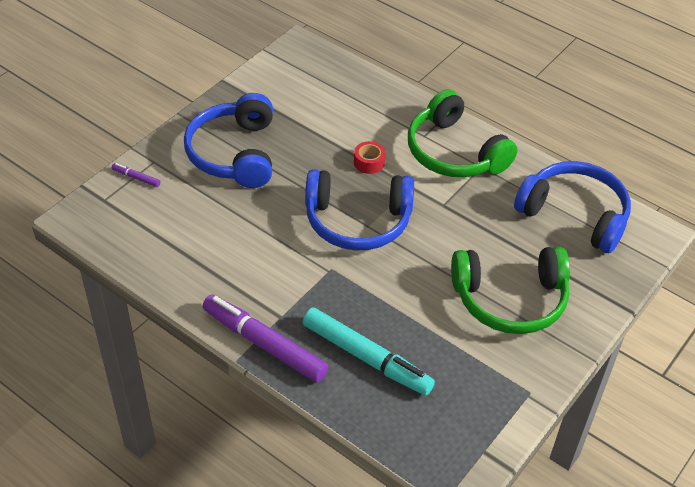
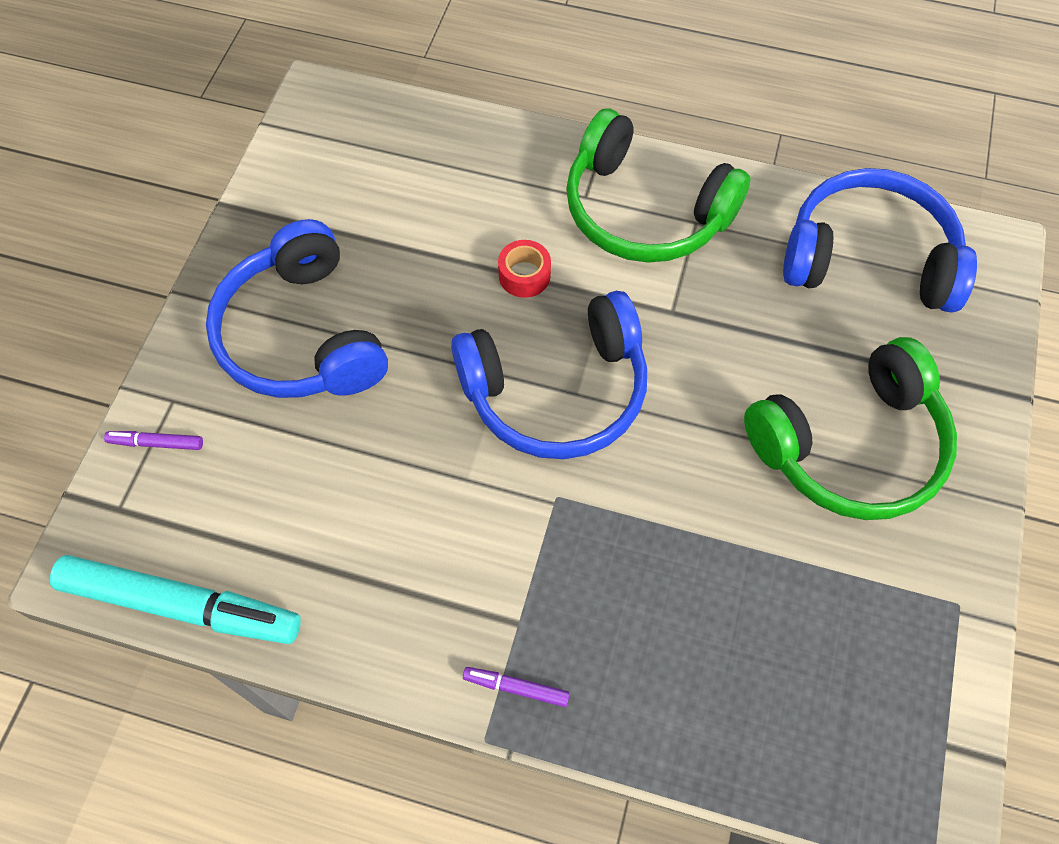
camera: 20 degrees left, 15 degrees up
(264, 344) = (516, 688): purple marker -> purple marker, size x0.41
(366, 357) = (689, 644): turquoise marker -> turquoise marker (181, 605)

